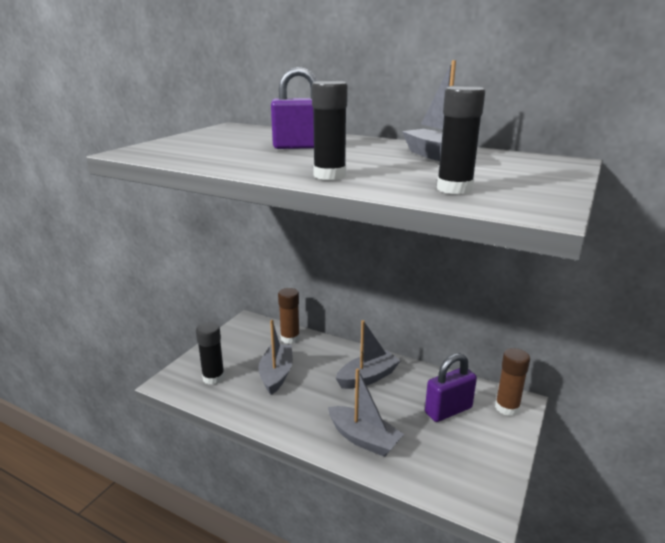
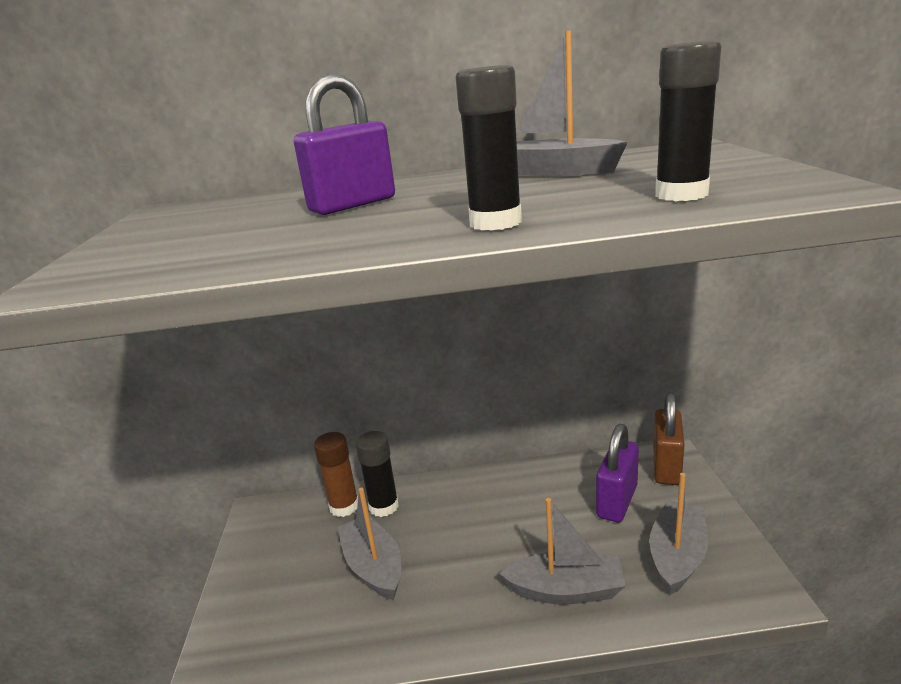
camera: 30 degrees left, 0 degrees up
(213, 377) = (283, 622): black glue stick -> black glue stick (384, 506)
(368, 377) = (493, 508): grey boat -> grey boat (677, 555)
(507, 408) = (666, 467): brown glue stick -> brown padlock

